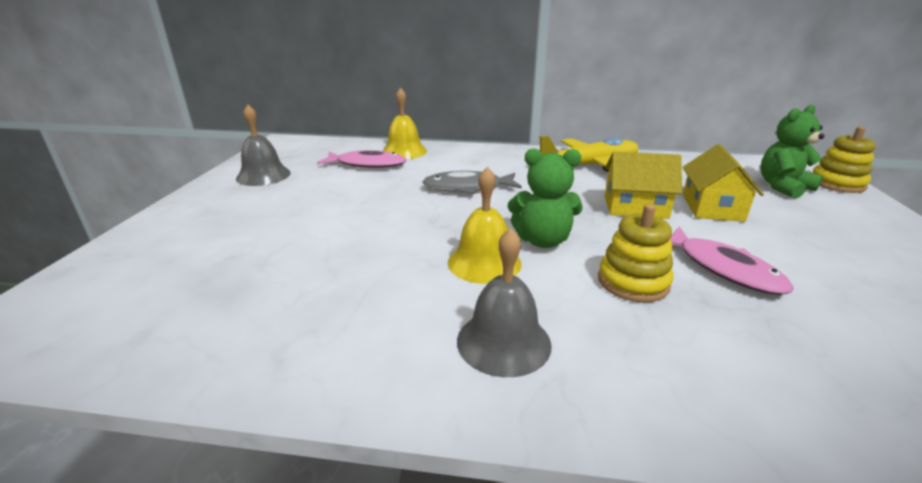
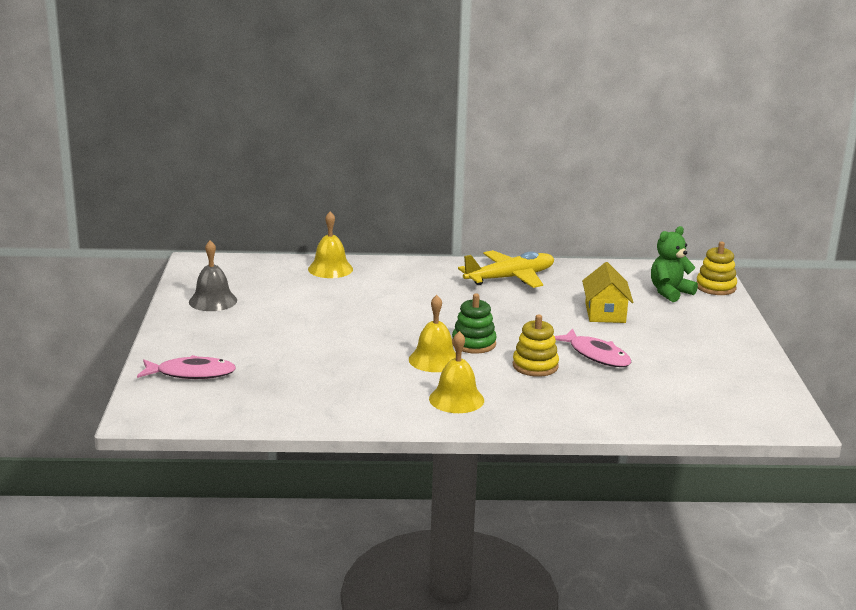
camera: 10 degrees left, 5 degrees down
(367, 165) = (303, 285): pink fish -> pink fish (191, 374)
(467, 188) = (405, 304): grey fish -> none
(503, 342) = (456, 399): grey bell -> yellow bell
(542, 240) = (473, 344): green teddy bear -> green stacking toy
(635, 207) = (545, 315): yellow house -> none

